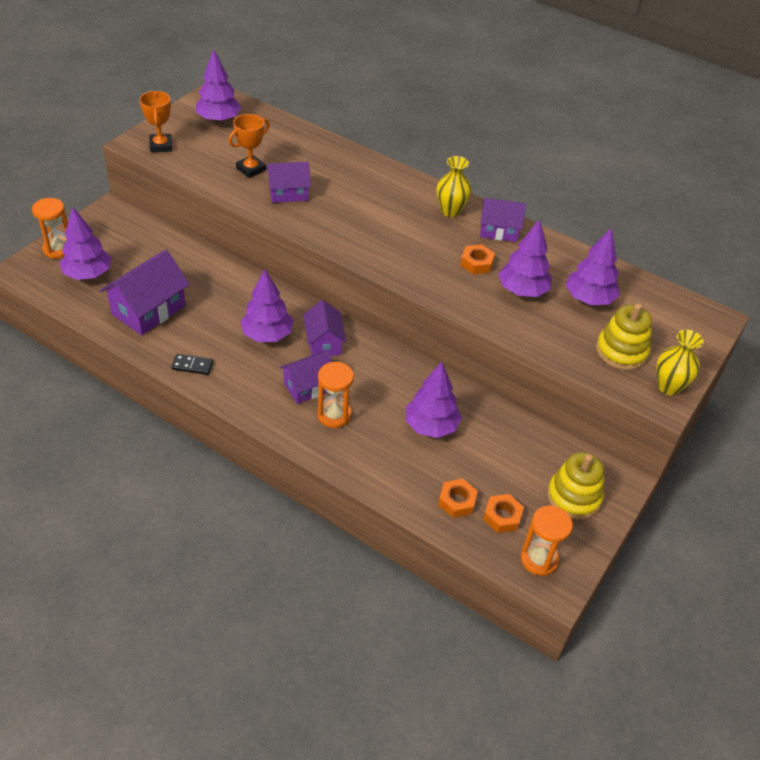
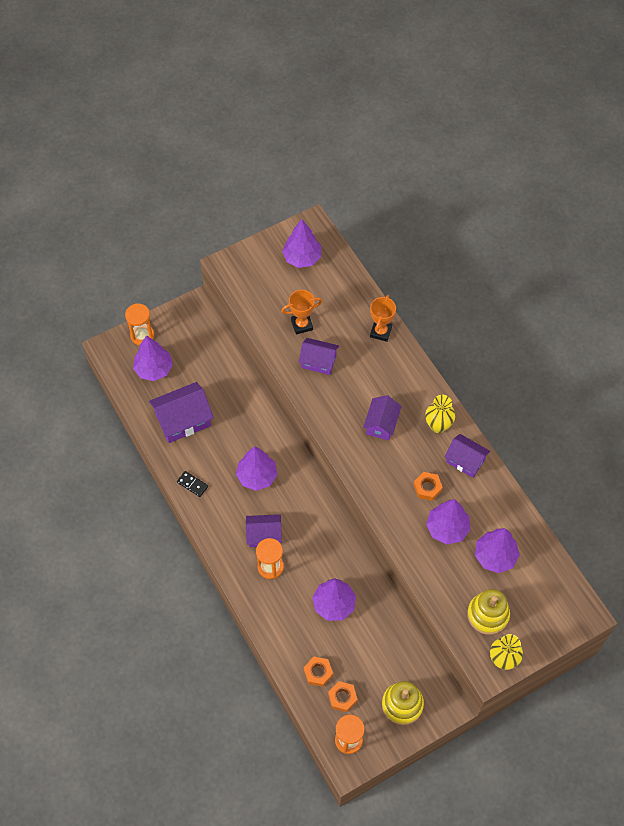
camera: 30 degrees right, 15 degrees up
(161, 146) = (243, 275): orange trophy -> orange trophy (380, 332)
(324, 342) = (295, 499): purple house -> purple house (381, 424)

